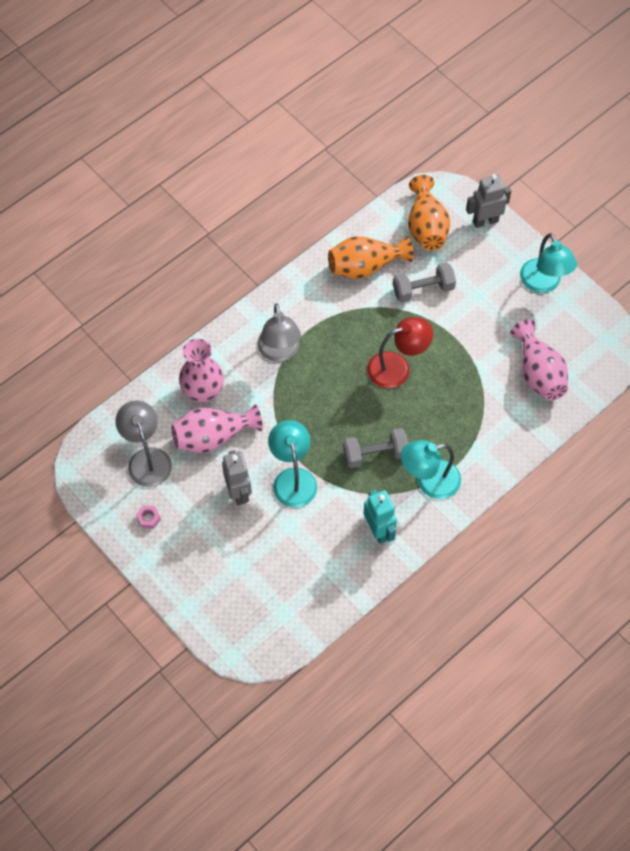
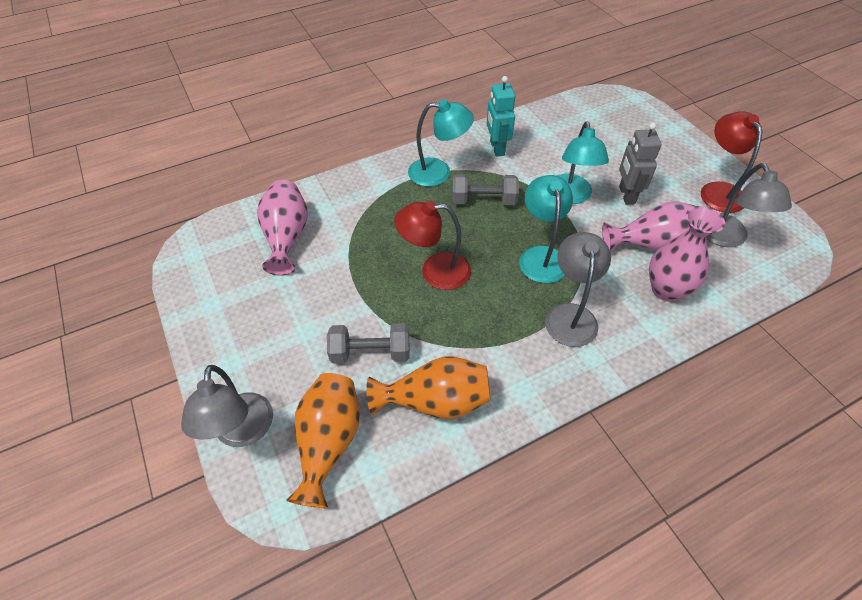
camera: 165 degrees left, 10 degrees down
(148, 518) = (718, 190): pink nut -> red lamp
(485, 221) = (242, 432): grey robot -> grey lamp
(543, 283) = (221, 328): turquoise lamp -> turquoise lamp (541, 256)

